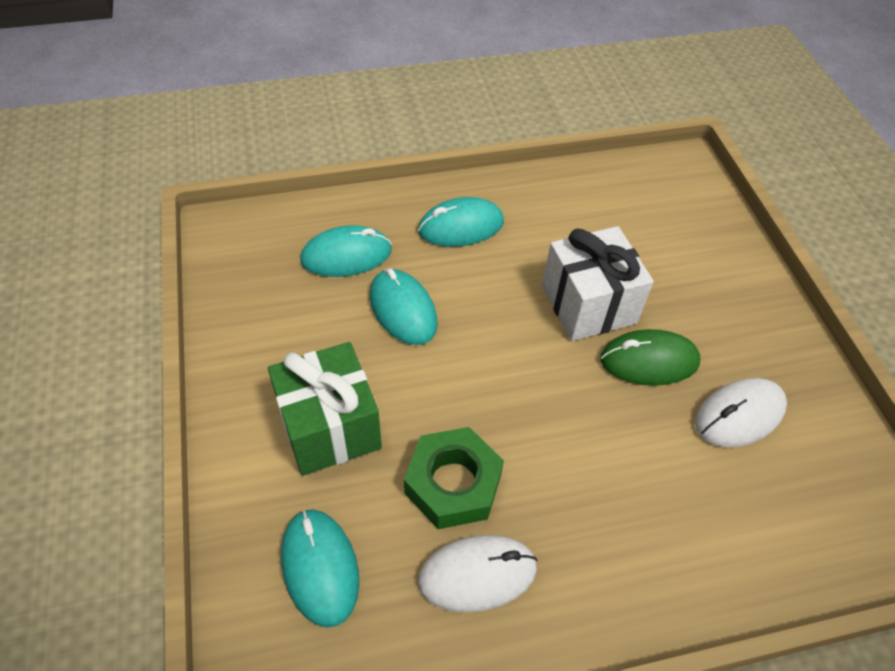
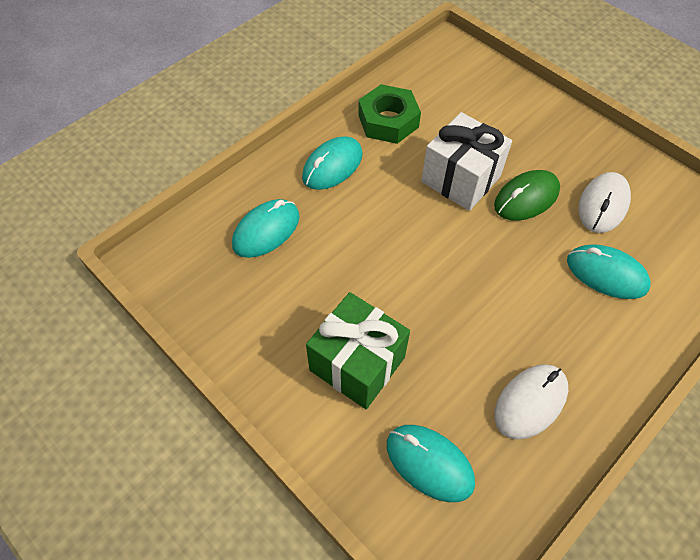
camera: 30 degrees left, 5 degrees up
(403, 310) = (340, 249): turquoise mouse -> turquoise mouse (606, 274)
(453, 484) = (469, 352): green nut -> green nut (388, 121)

